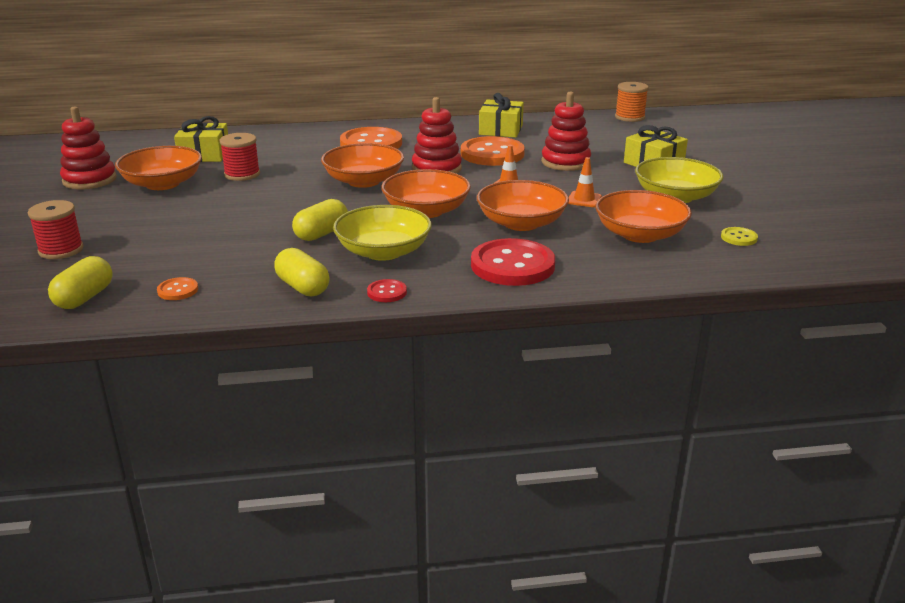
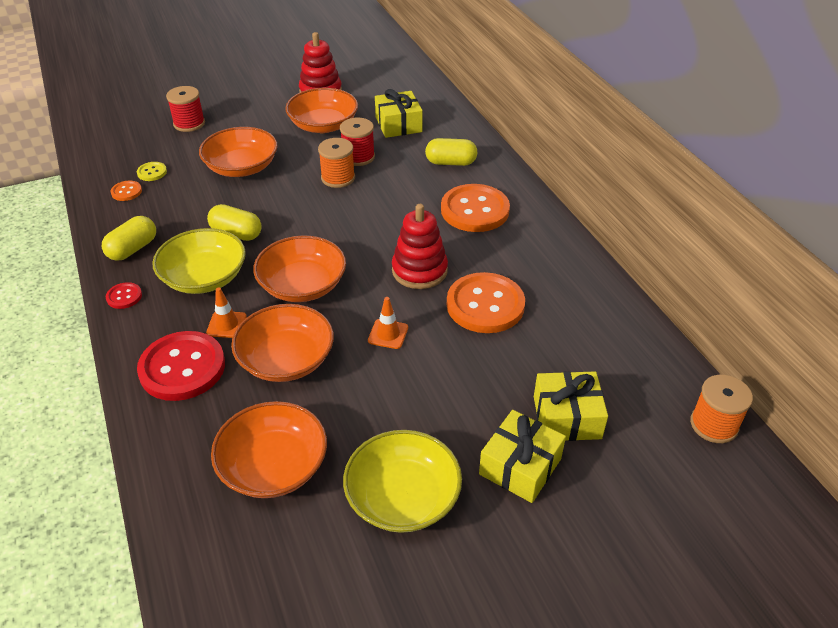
camera: 75 degrees right, 15 degrees up
(84, 298) = (115, 158): yellow capsule -> yellow capsule (450, 162)
(269, 185) = (338, 178): none -> orange spool
(364, 181) = (366, 229): orange bowl -> orange bowl (242, 167)
(501, 130) = (576, 299): yellow gift -> yellow gift (567, 417)
(565, 162) = (485, 373): red stacking toy -> none
(584, 199) = (366, 404): orange traffic cone -> orange traffic cone (226, 325)
(739, 238) = (280, 573): yellow button -> yellow button (152, 172)

